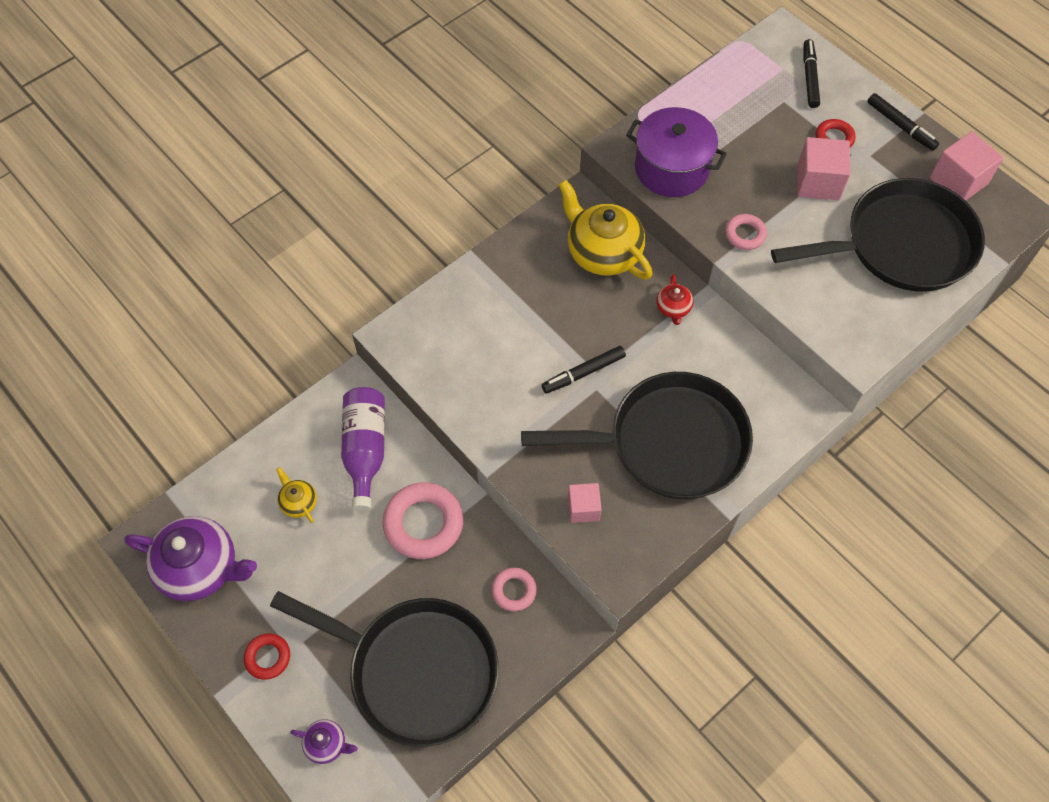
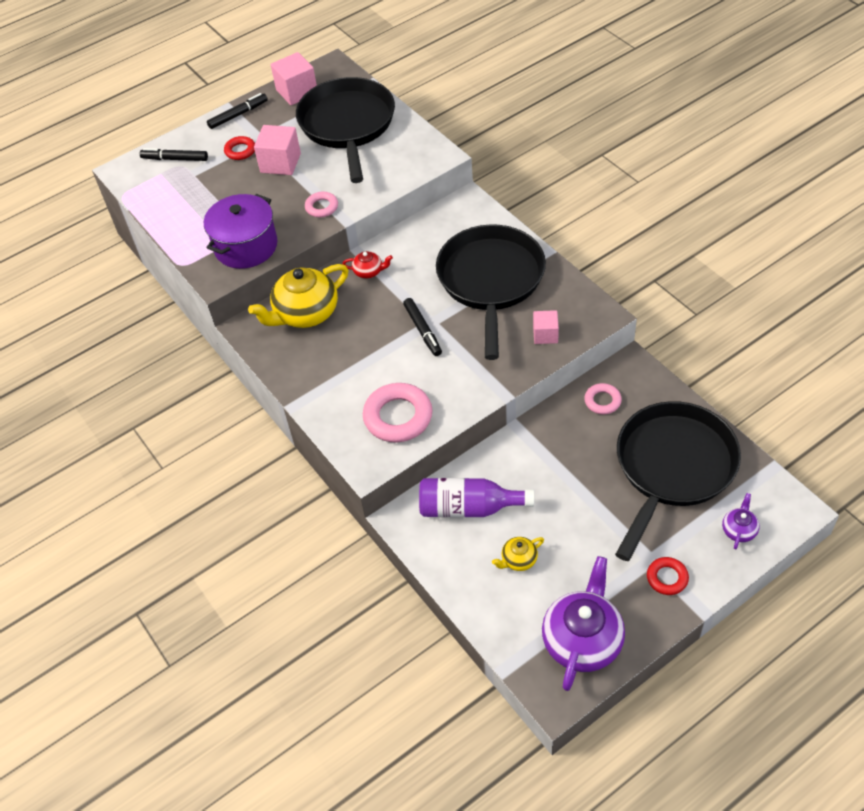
camera: 80 degrees left, 10 degrees down
(423, 523) = (542, 463): pink ring -> pink ring (398, 417)

